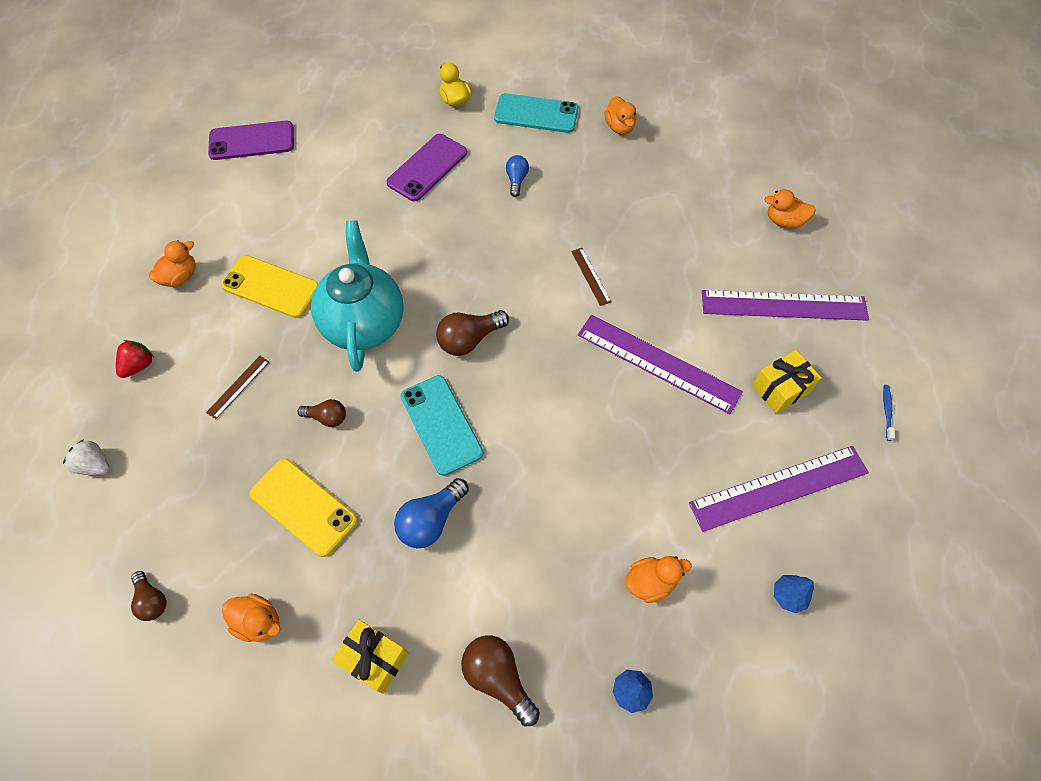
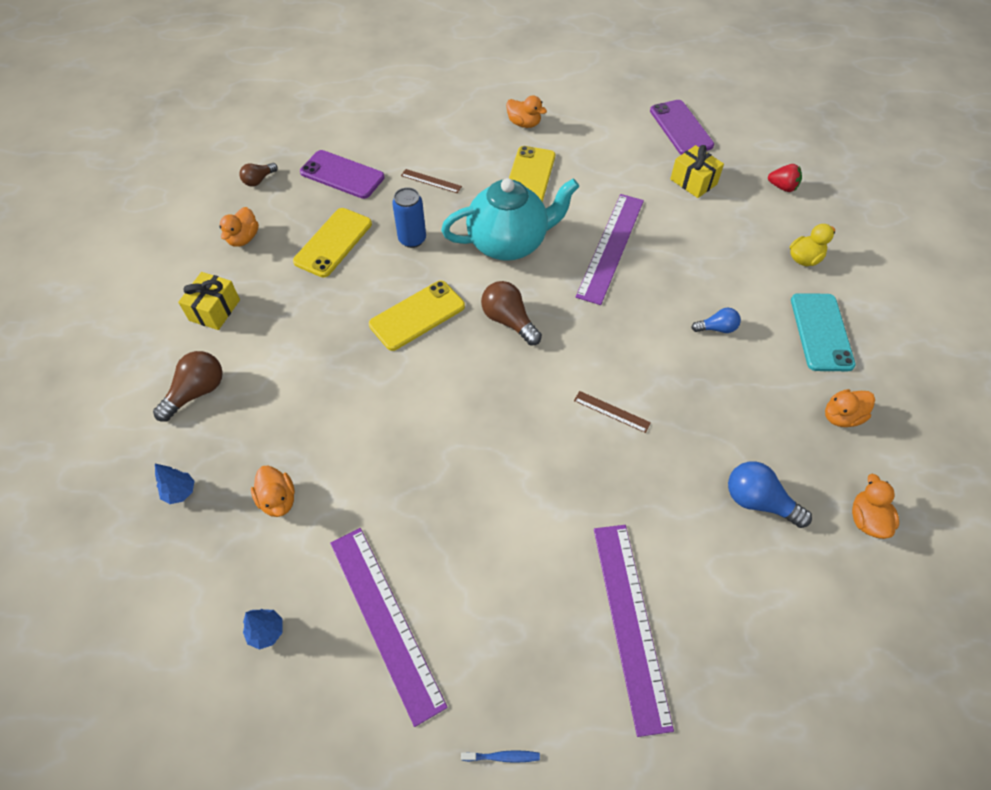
camera: 80 degrees right, 5 degrees down
(95, 465) = (356, 125): white strawberry -> none
(139, 365) = (439, 124): red strawberry -> red strawberry (782, 187)
(327, 417) = (412, 239): brown light bulb -> blue can
(427, 167) = (702, 253): purple phone -> purple phone (342, 175)
(431, 520) = (327, 324): blue light bulb -> blue light bulb (758, 501)
(441, 424) = (417, 315): turquoise phone -> yellow phone
(590, 276) = (612, 411): brown ruler -> brown ruler turned 60 degrees clockwise
(658, 363) = (518, 487): purple ruler -> purple ruler (611, 247)
(780, 389) = (510, 620): yellow gift -> yellow gift (693, 182)
(784, 221) = (767, 622): orange duck -> orange duck (866, 519)

